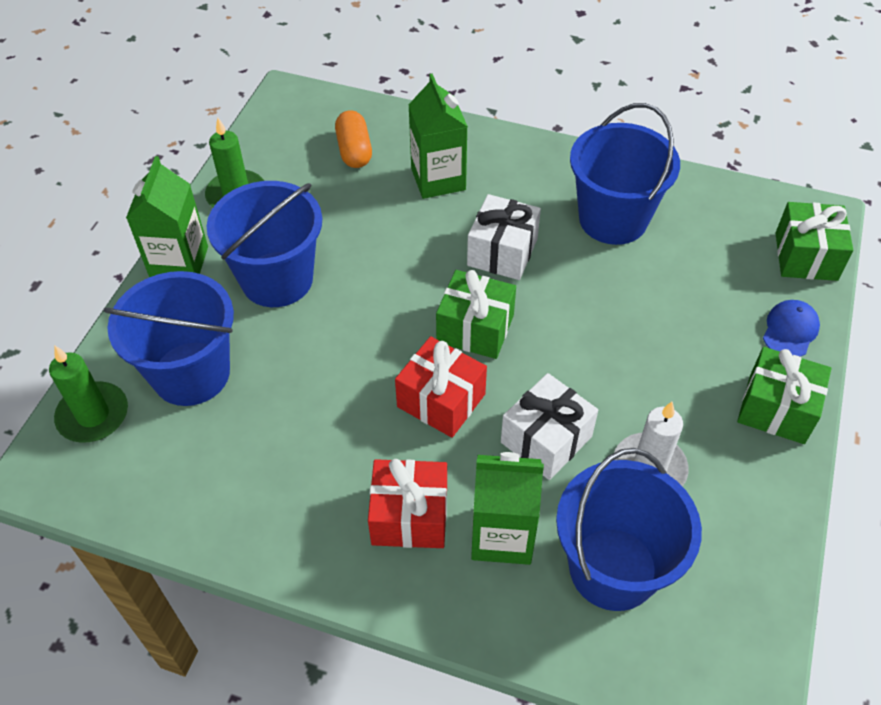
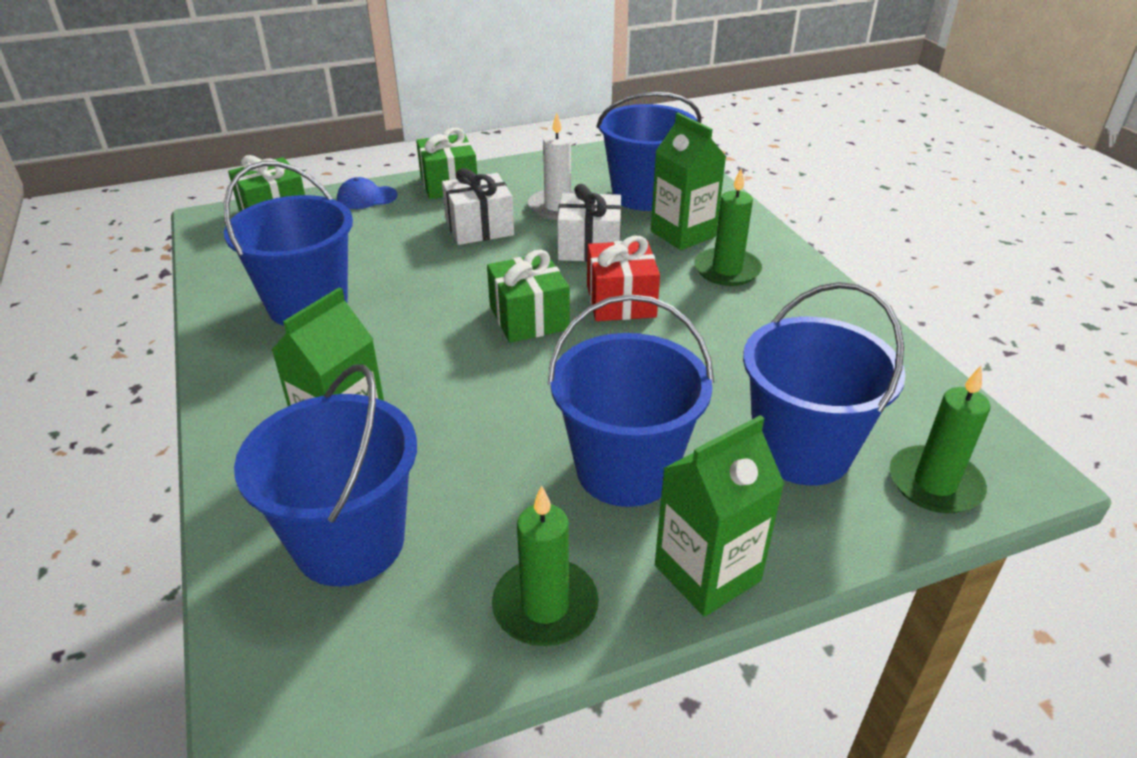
camera: 130 degrees left, 15 degrees down
(354, 151) = (350, 542): orange capsule -> blue bucket
(409, 516) = (727, 270): red gift -> green candle
(502, 252) = (418, 344): white gift -> white gift (479, 227)

